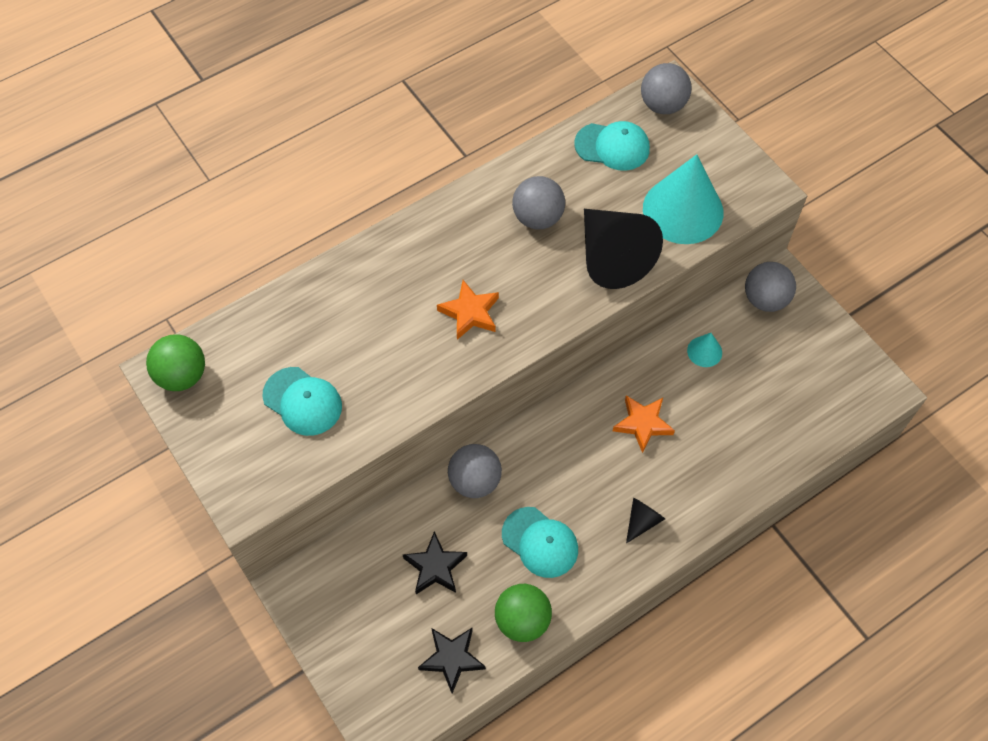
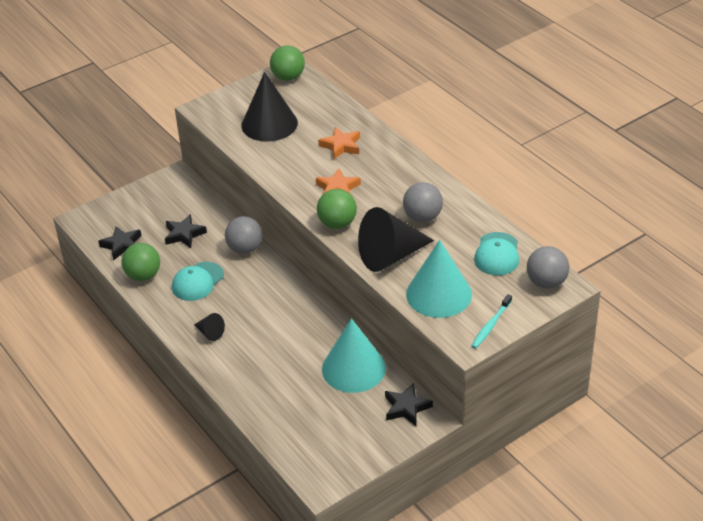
camera: 90 degrees right, 20 degrees down
(302, 401) = (269, 124): turquoise cap -> black cone
(544, 315) = (337, 223): none -> green ball
(643, 424) = (288, 333): orange star -> orange star (341, 146)
(704, 351) = (353, 368): turquoise cone -> turquoise cone, size x2.23
(735, 164) = (490, 325): none -> turquoise toothbrush
(765, 299) = (406, 407): grey ball -> black star

